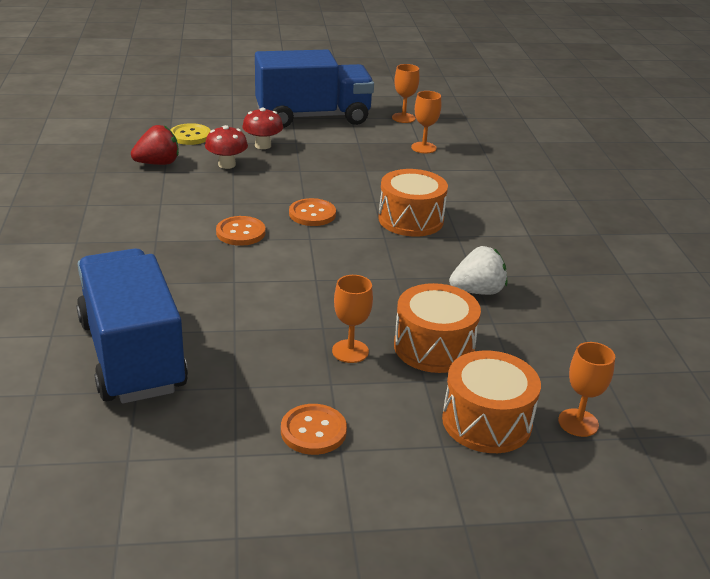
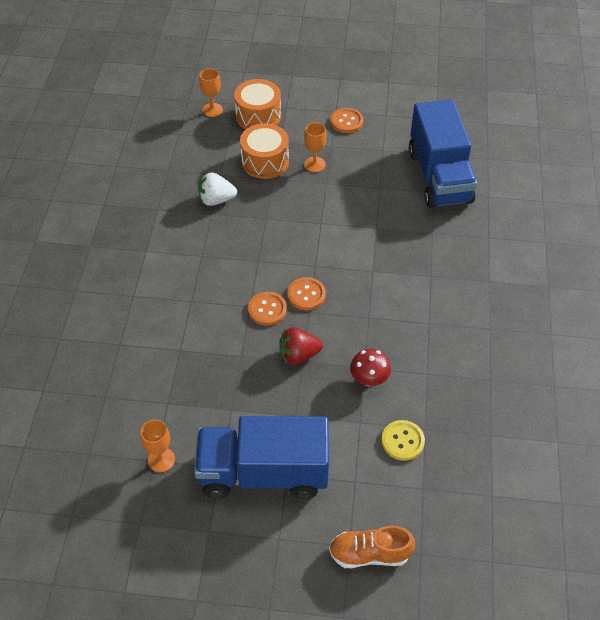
camera: 165 degrees left, 20 degrees up
(158, 163) = (434, 388): red strawberry -> red strawberry (298, 355)
(215, 93) = (369, 554): none -> orange shoe
(240, 233) = (366, 278): orange button -> orange button (267, 309)
(263, 145) = (330, 412): red mushroom -> none
(411, 219) = (229, 279): orange drum -> none
(423, 148) = (168, 391): orange goblet -> none

